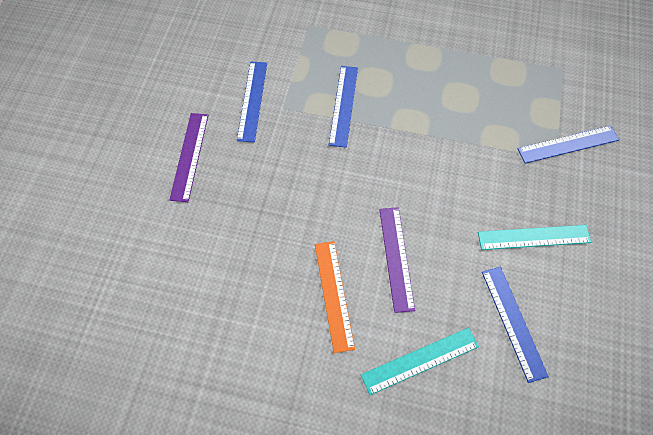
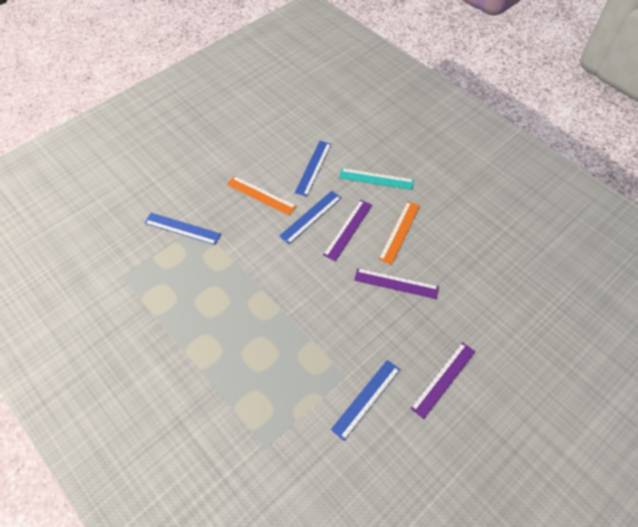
camera: 145 degrees left, 5 degrees down
(295, 224) = (396, 283): none -> purple ruler
(343, 105) = (299, 348): blue ruler -> blue ruler (310, 216)
(534, 237) = (261, 195): turquoise ruler -> orange ruler

